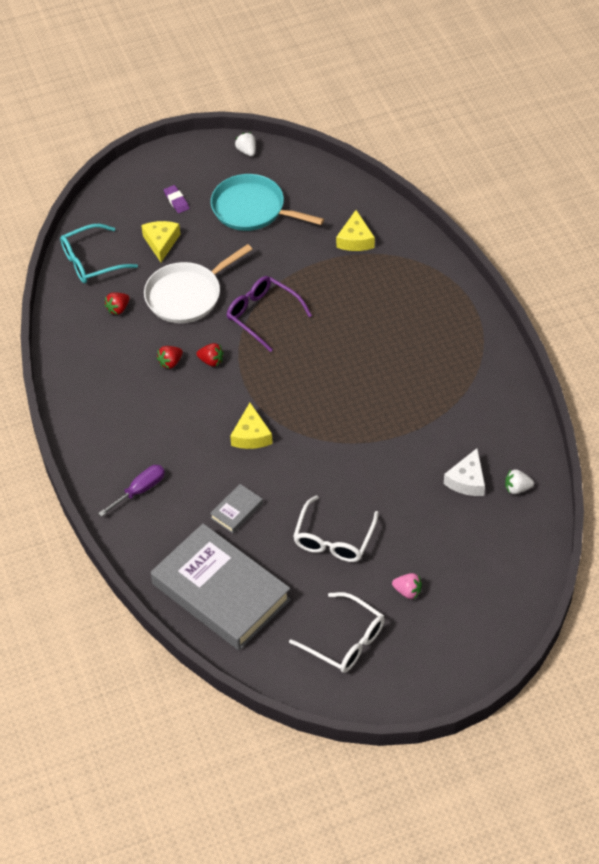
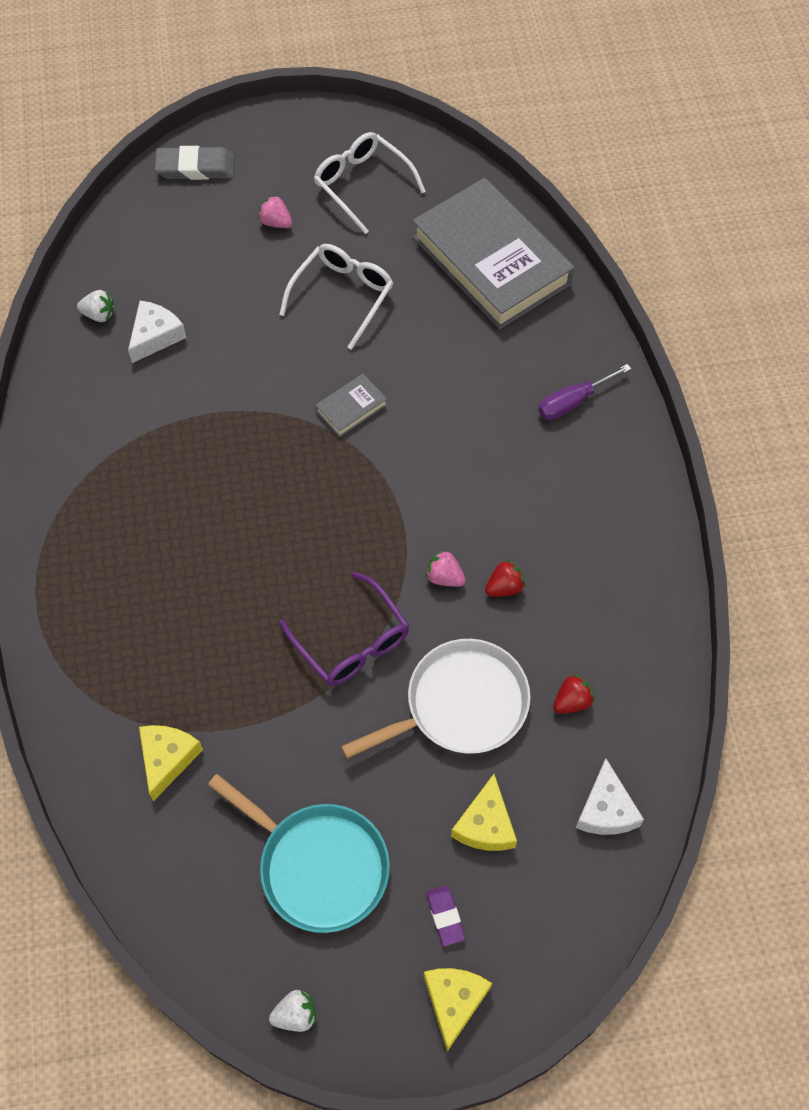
camera: 170 degrees left, 10 degrees up
(92, 261) = (606, 809): turquoise glasses -> white cheese
(211, 361) = (444, 577): red strawberry -> pink strawberry
(236, 511) = (453, 352): grey book -> grey book (351, 408)
(247, 151) = (295, 1015): white strawberry -> white strawberry turned 90 degrees counterclockwise
(251, 435) = (412, 450): yellow cheese -> yellow cheese (454, 1001)
(494, 629) = (195, 167): none -> grey eraser

